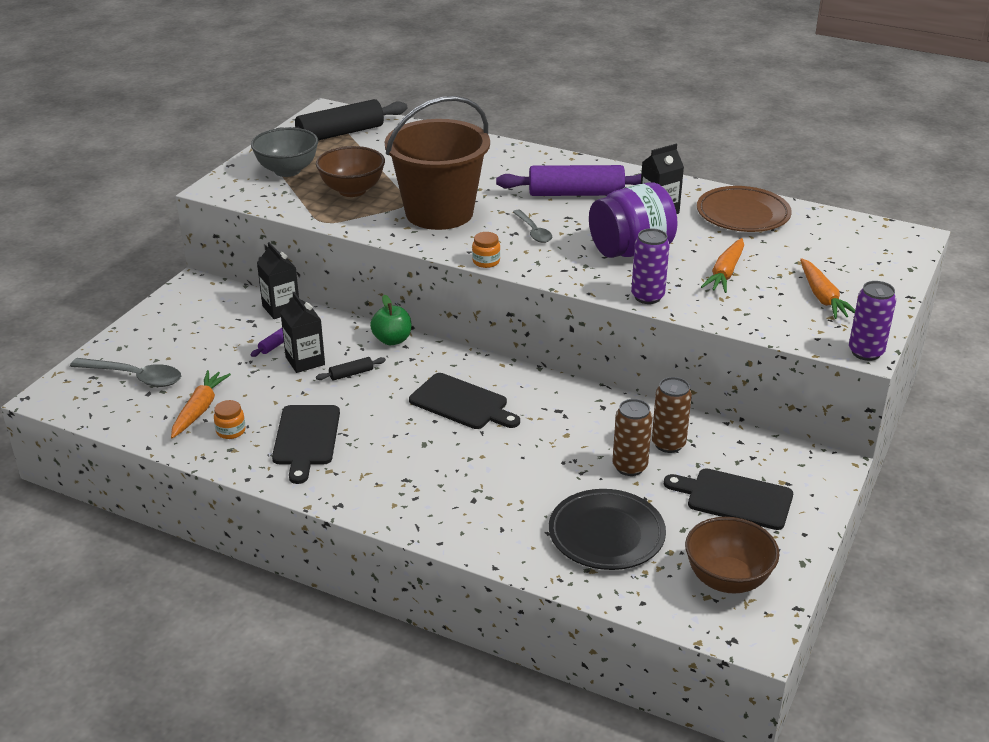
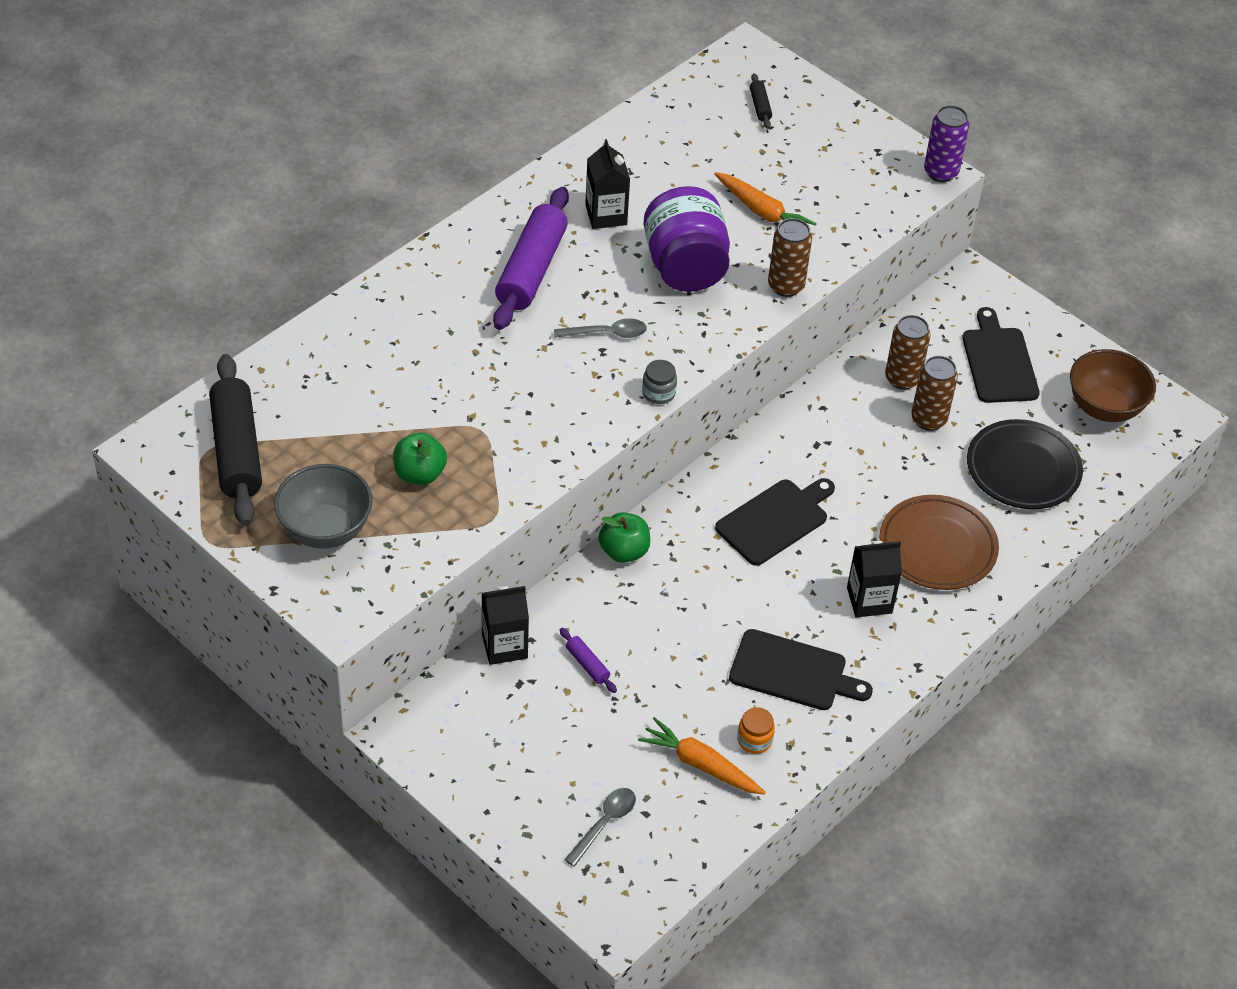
camera: 75 degrees left, 15 degrees up
(135, 377) = (604, 823): grey spoon -> grey spoon, size x0.64
(305, 361) = (636, 644): black carton -> black carton (869, 600)
(351, 374) = (681, 605): black rolling pin -> black rolling pin (760, 106)
(352, 190) = (419, 474): brown bowl -> green apple
(439, 213) = (521, 404): brown bucket -> none
(486, 261) = (658, 393): orange jar -> grey jar
(647, 297) = (786, 286): purple can -> brown can
(734, 498) = (998, 362): black cutting board -> black cutting board turned 135 degrees clockwise
(743, 214) = (645, 153): brown plate -> brown plate (937, 547)
(822, 297) = (835, 161): orange carrot -> none

